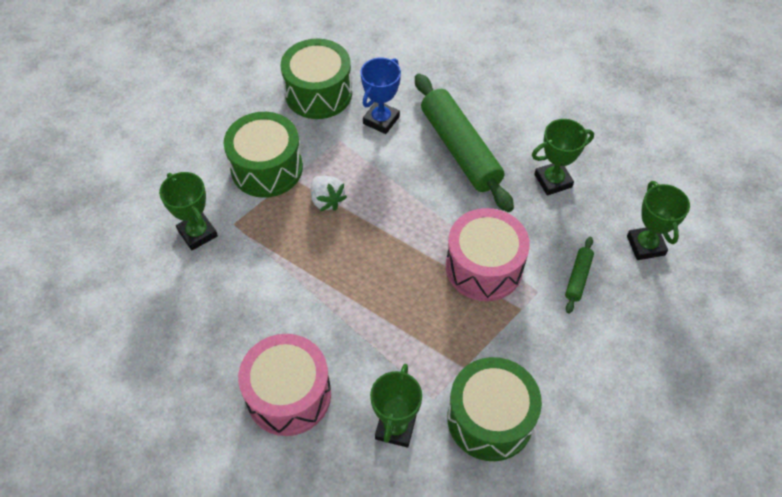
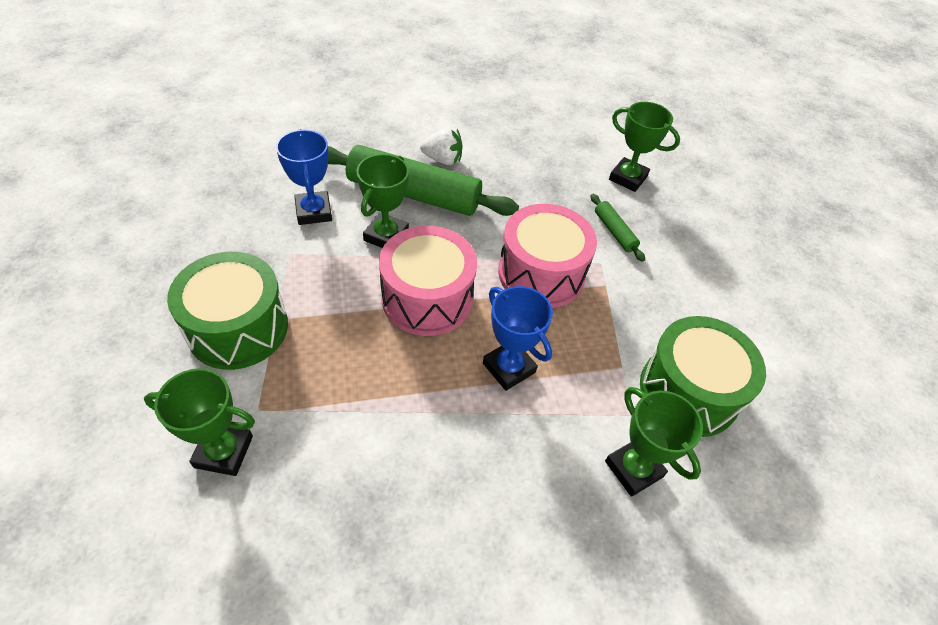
camera: 50 degrees left, 5 degrees down
(288, 395) = (510, 532): pink drum -> pink drum (427, 298)
(318, 93) = (221, 224): green drum -> none
(327, 200) = (338, 315): white strawberry -> white strawberry (442, 159)
(390, 309) = (509, 368): none -> blue trophy
(553, 181) = (513, 173): green trophy -> green trophy (386, 236)

